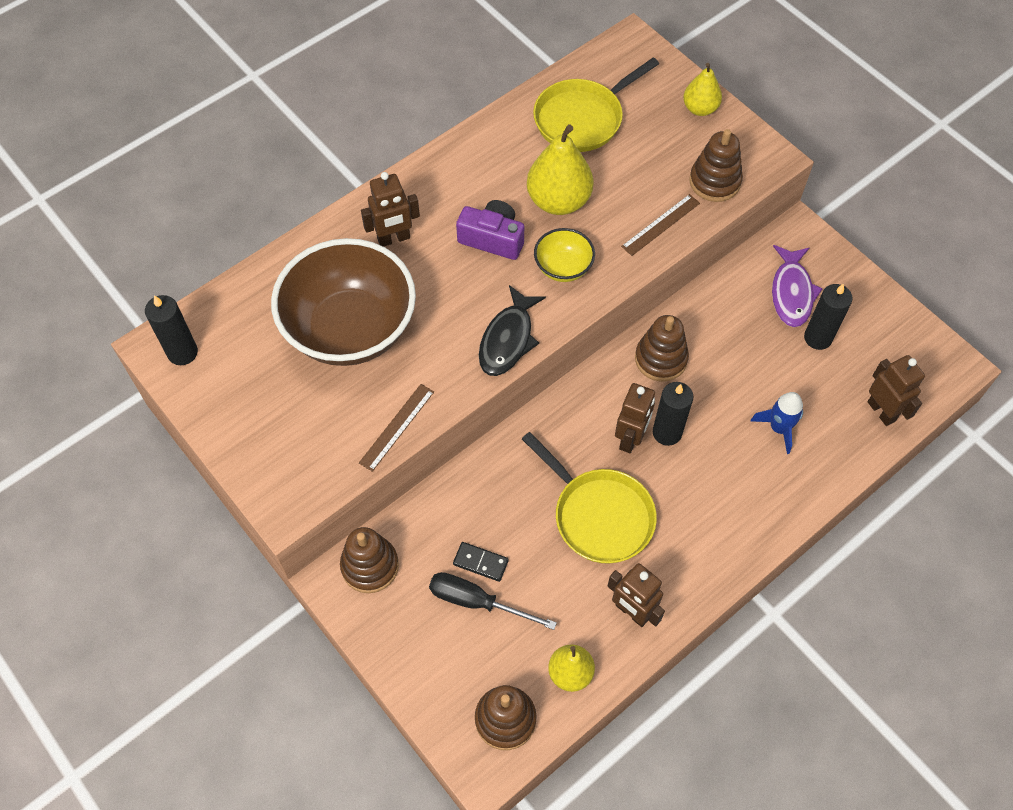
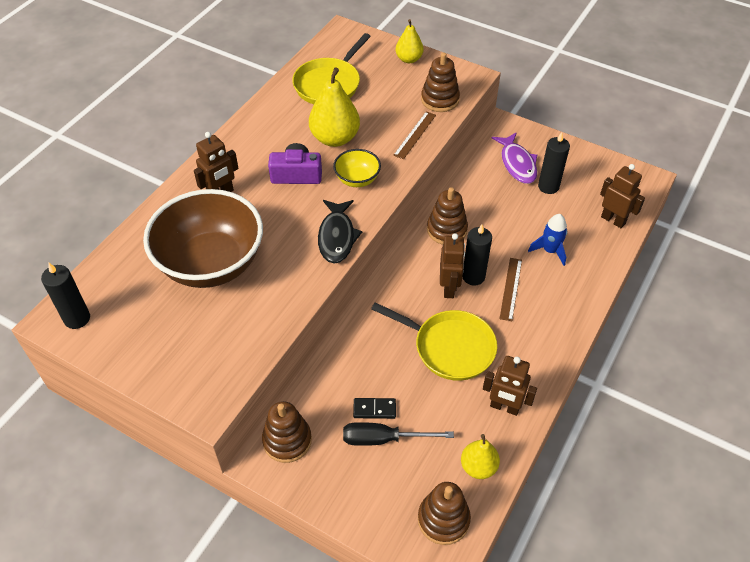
camera: 20 degrees left, 10 degrees down
(397, 427) = (276, 321): brown ruler -> brown ruler (510, 288)

